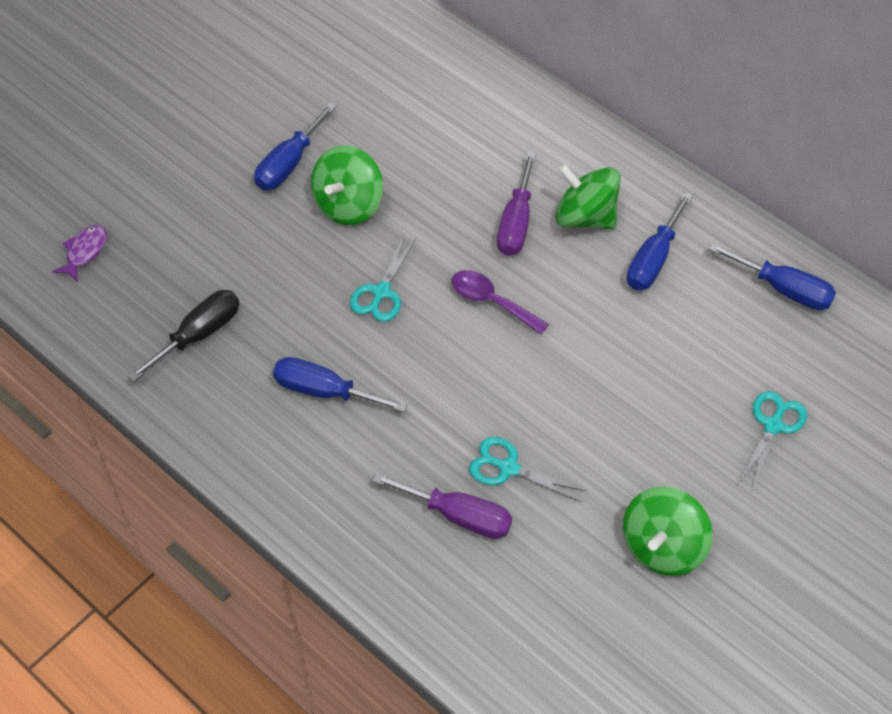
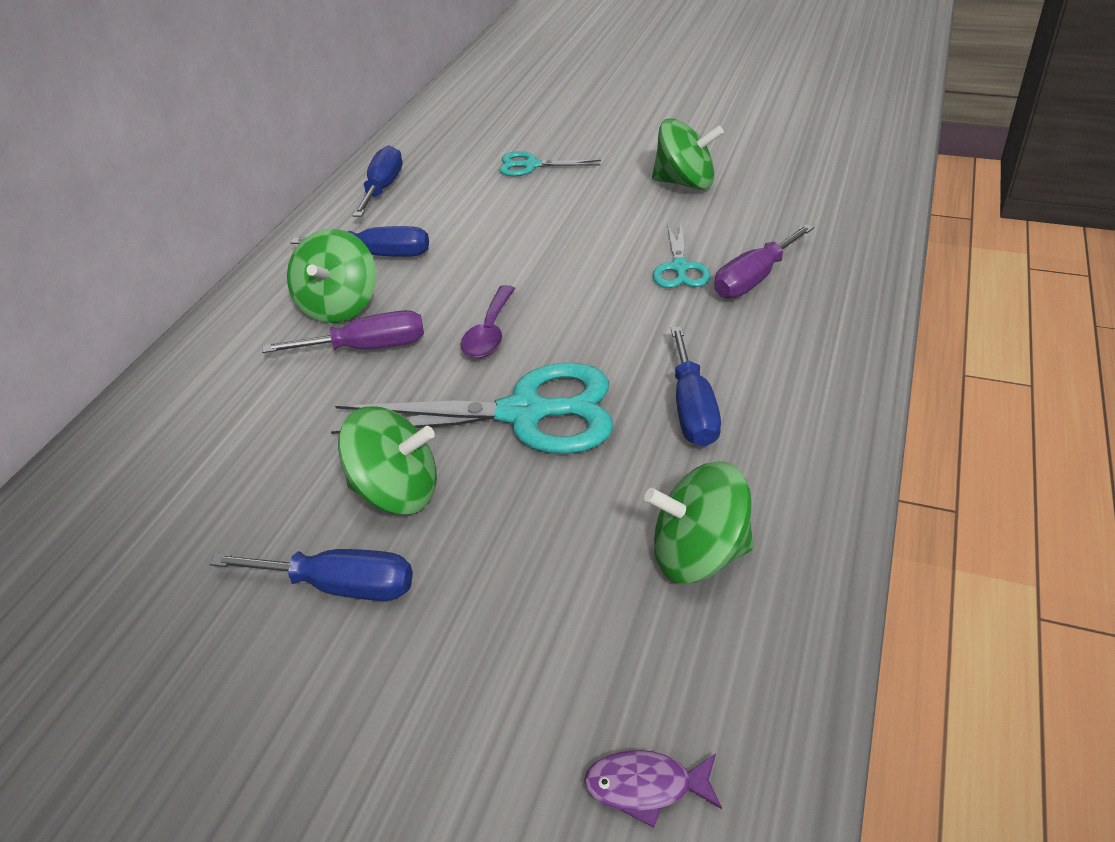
camera: 110 degrees left, 15 degrees down
(198, 335) = (698, 555): black screwdriver -> green spinning top
(381, 292) = (524, 414): turquoise scissors -> turquoise scissors, size x1.95
(458, 516) = (754, 279): purple screwdriver -> purple screwdriver turned 135 degrees counterclockwise

